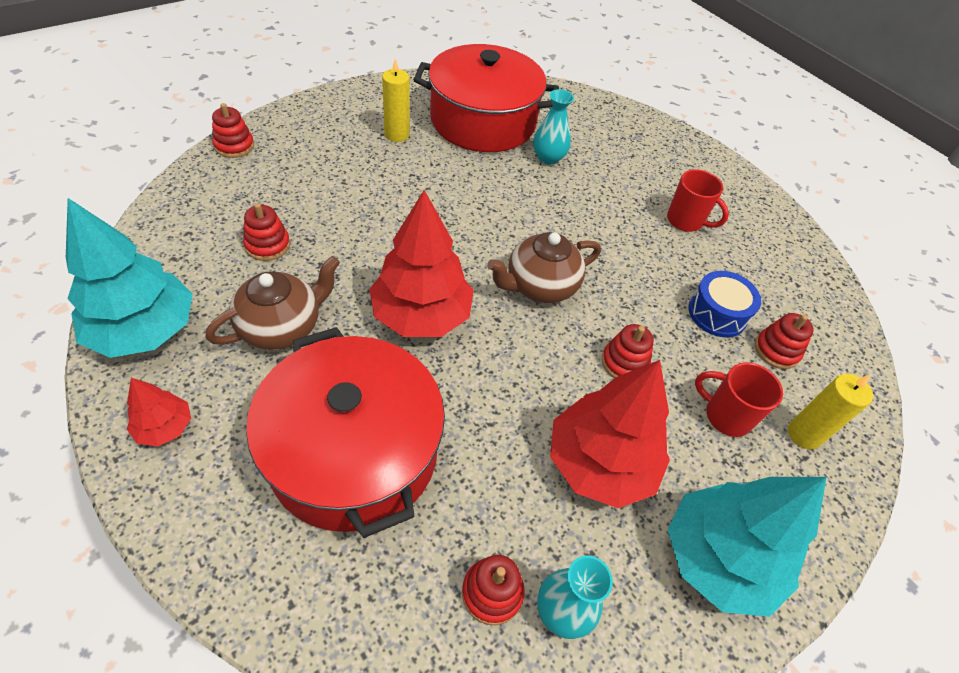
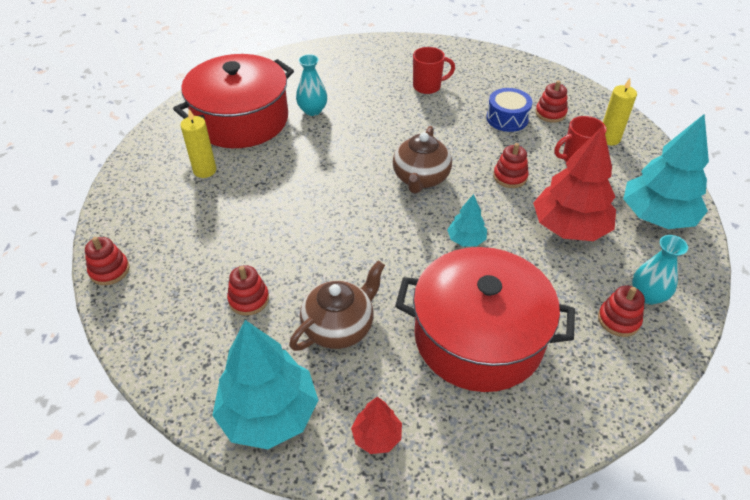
camera: 45 degrees left, 5 degrees down
(282, 326) = (339, 327): brown teapot -> brown teapot turned 45 degrees clockwise
(421, 315) = (394, 247): red tree -> none
(487, 370) = (466, 240): none -> turquoise tree

